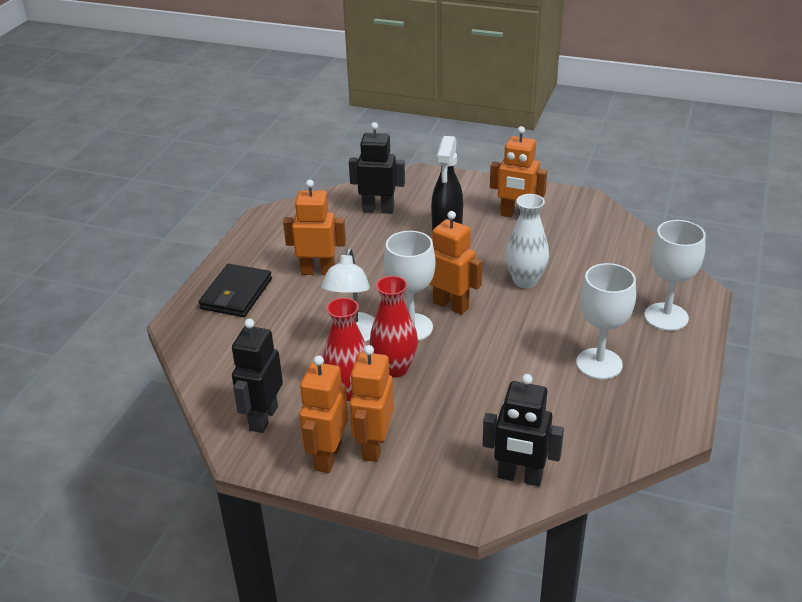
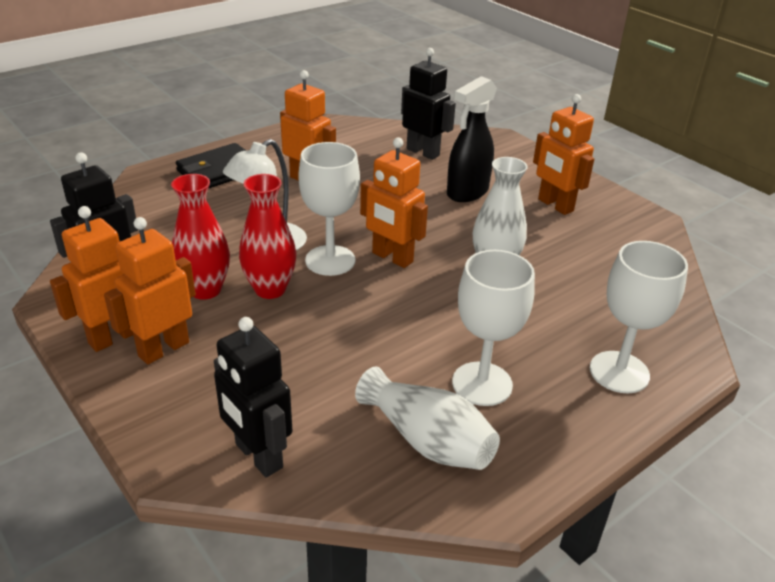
camera: 30 degrees right, 0 degrees up
(451, 305) = (392, 258): orange robot -> orange robot turned 150 degrees clockwise
(605, 414) = (427, 440): none -> white vase

